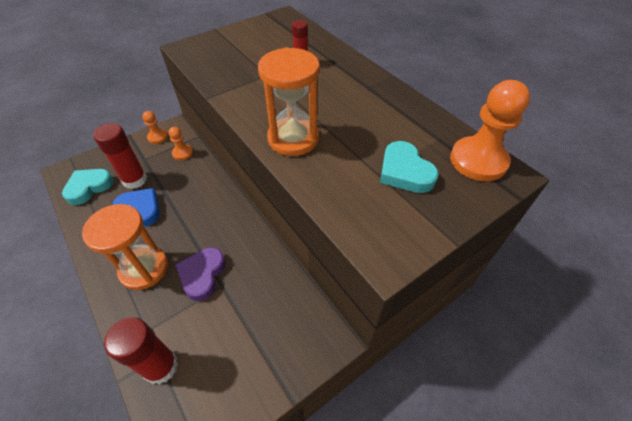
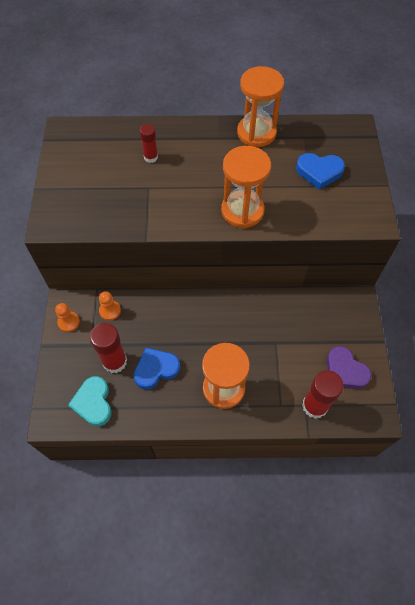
camera: 55 degrees left, 10 degrees up
(202, 275) = (257, 351): purple heart -> purple heart (345, 371)
(402, 105) = (256, 133): none -> orange hourglass
(405, 172) = (319, 172): turquoise heart -> blue heart
(478, 161) = (336, 132): orange pawn -> none

